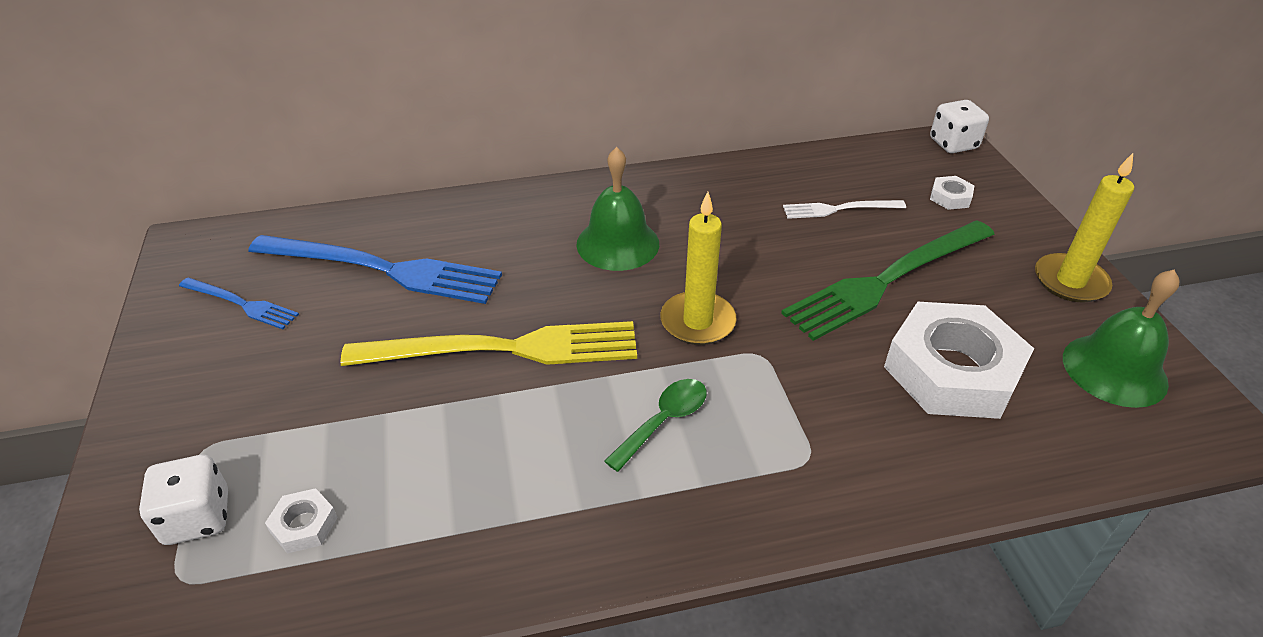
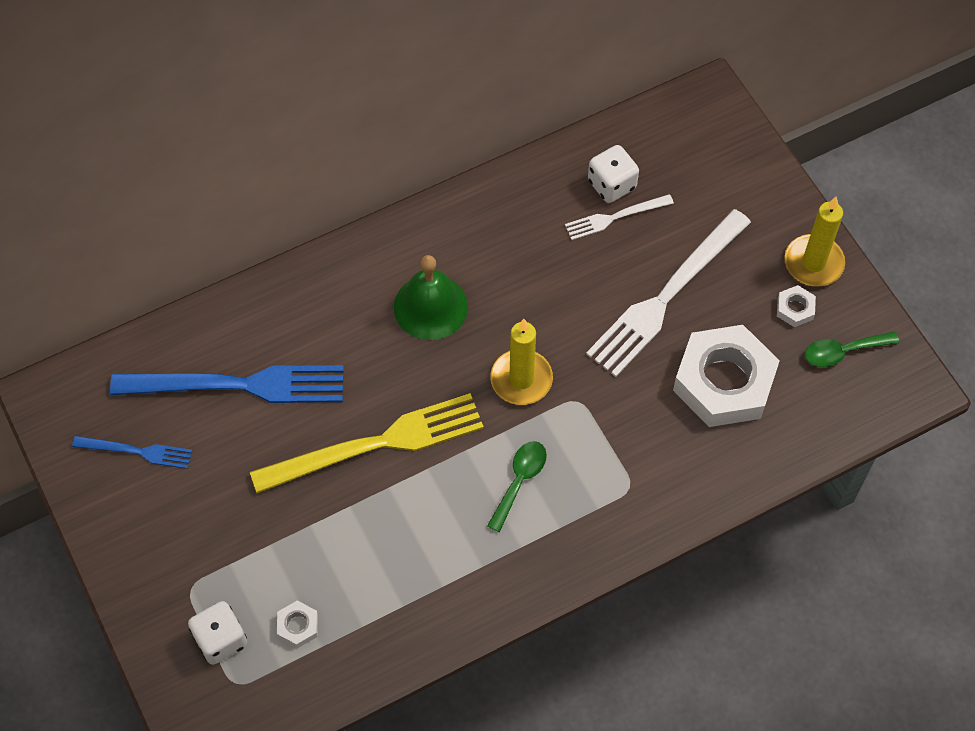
camera: 15 degrees left, 20 degrees up
(887, 280) = (666, 296): green fork -> white fork
(950, 197) = (711, 178): white nut -> white nut (795, 309)
(953, 144) = (710, 99): white dice -> white dice (611, 185)
(1114, 370) = (843, 351): green bell -> green spoon

